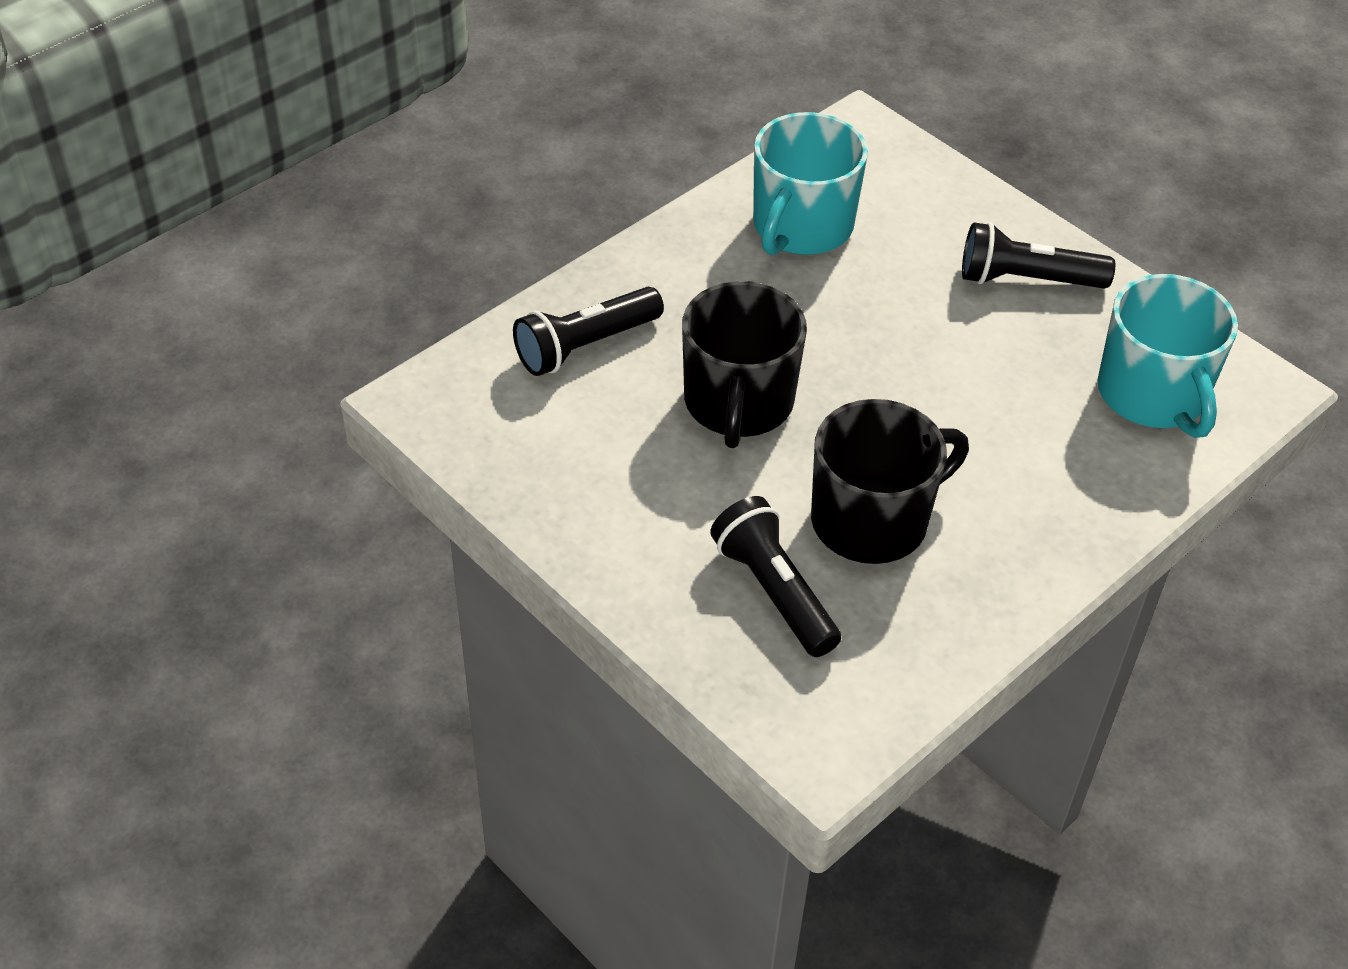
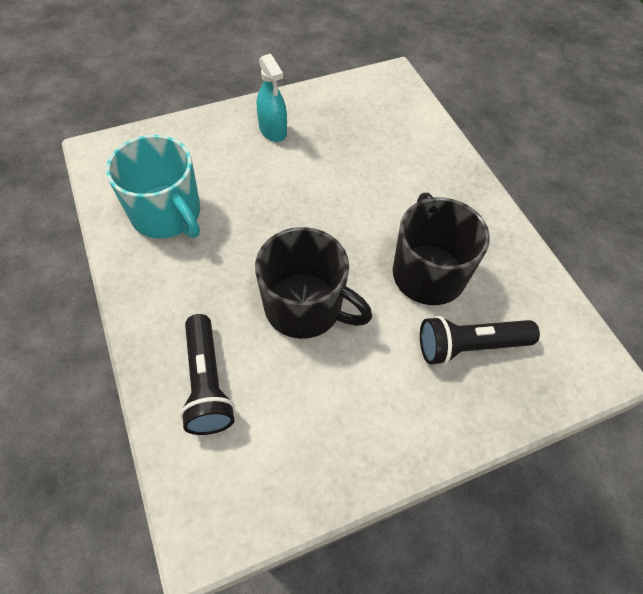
camera: 70 degrees left, 10 degrees up
(1026, 279) = (273, 130): black flashlight -> turquoise spray bottle
(1153, 394) = (381, 117): turquoise mug -> none

